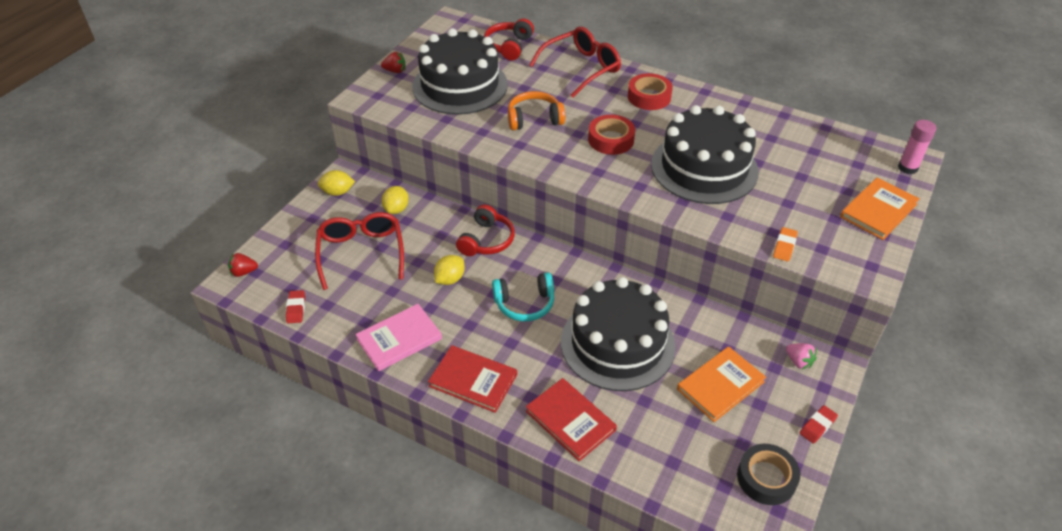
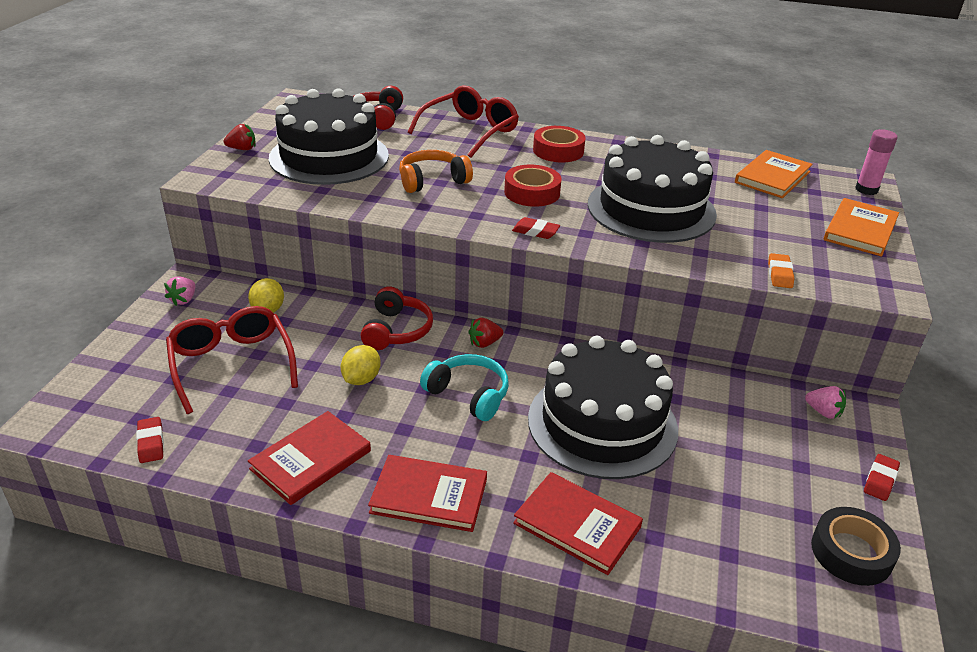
camera: 15 degrees left, 10 degrees down
(244, 272) = (63, 408): red strawberry -> red strawberry (484, 343)
(338, 192) = (183, 300): yellow lemon -> pink strawberry
(399, 339) = (311, 460): pink book -> red book
(525, 304) = (468, 395): turquoise headphones -> turquoise headphones turned 120 degrees counterclockwise
(600, 180) = (535, 232): none -> red eraser
(720, 385) = (746, 452): orange book -> orange book (772, 177)

